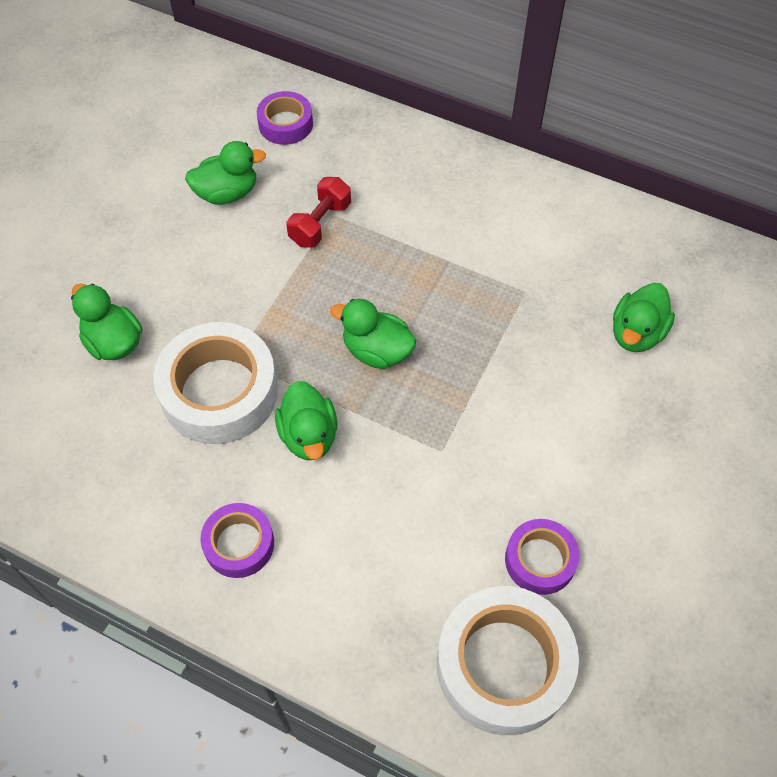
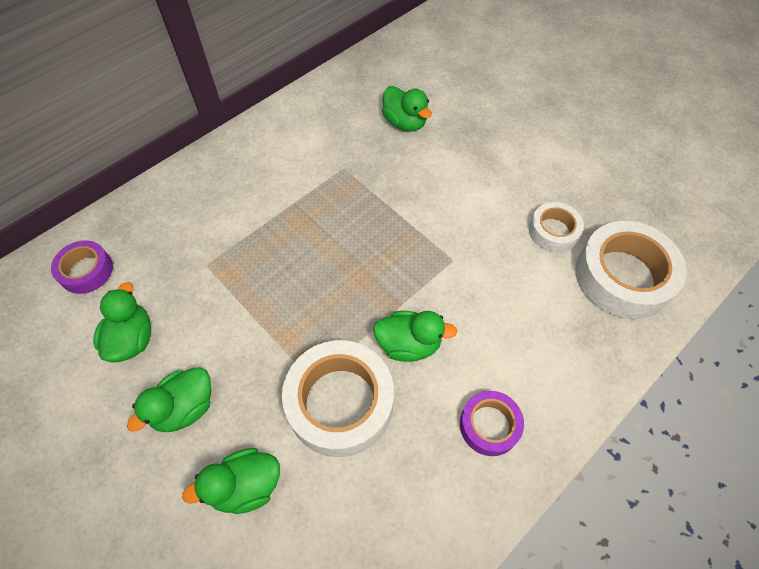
camera: 70 degrees left, 0 degrees up
(320, 223) = (209, 276): red dumbbell -> none
(376, 351) = (352, 274): green duck -> green duck (185, 408)
(540, 560) = (553, 231): purple tape -> white tape

